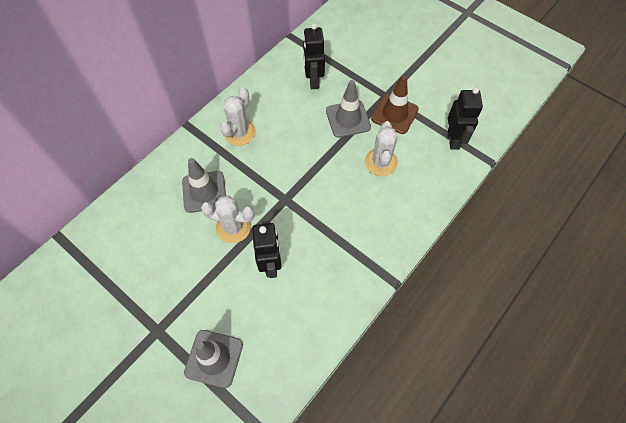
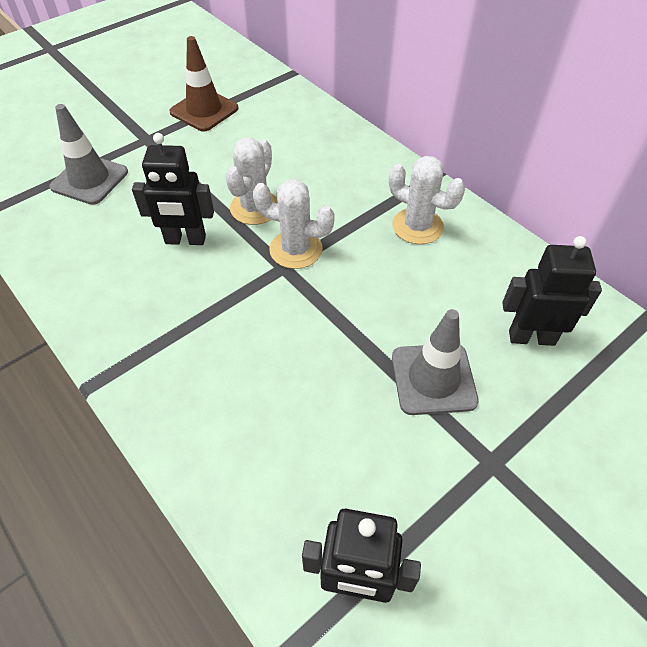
camera: 100 degrees right, 10 degrees down
(204, 192) = (319, 183): grey traffic cone -> none
(381, 162) = (324, 415): white cactus -> white cactus (296, 249)
(394, 114) = (440, 468): brown traffic cone -> brown traffic cone (204, 110)

